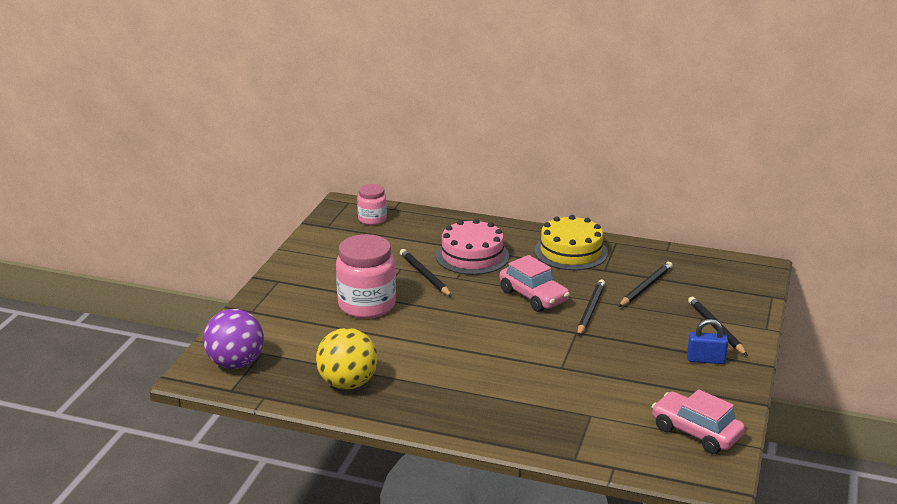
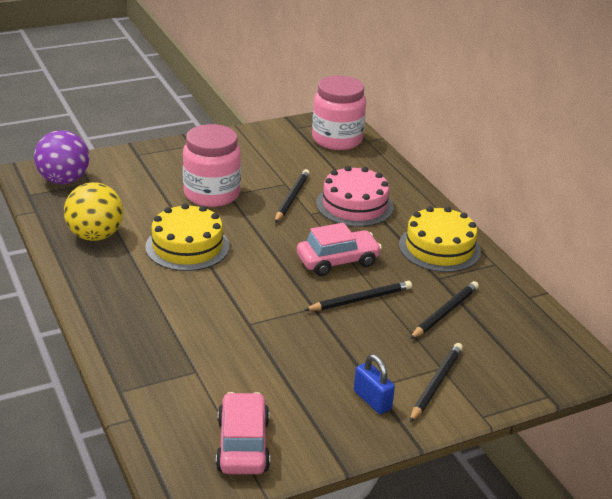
camera: 45 degrees right, 5 degrees up
(372, 219) = (337, 139): pink jar -> pink jar, size x1.77
(425, 348) = (187, 246): none -> yellow cake
(533, 296) = (337, 261): pink car -> pink car turned 120 degrees counterclockwise
(645, 287) = (445, 312): black pencil -> black pencil turned 45 degrees counterclockwise

